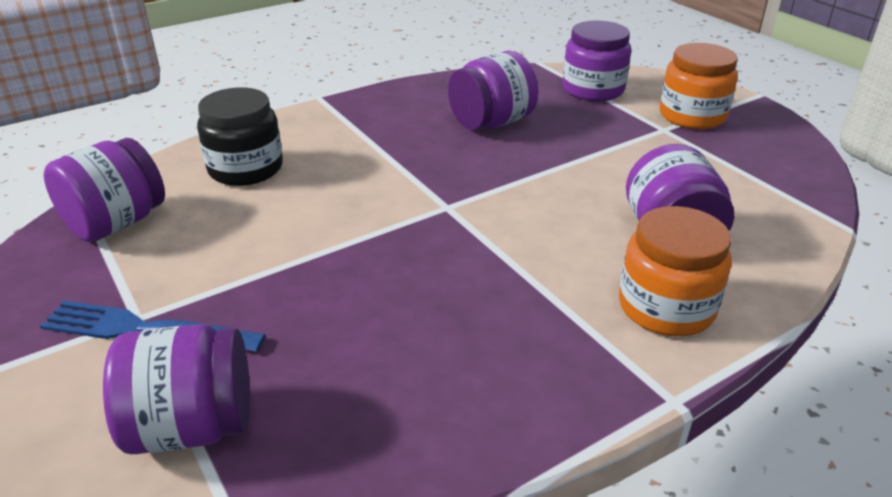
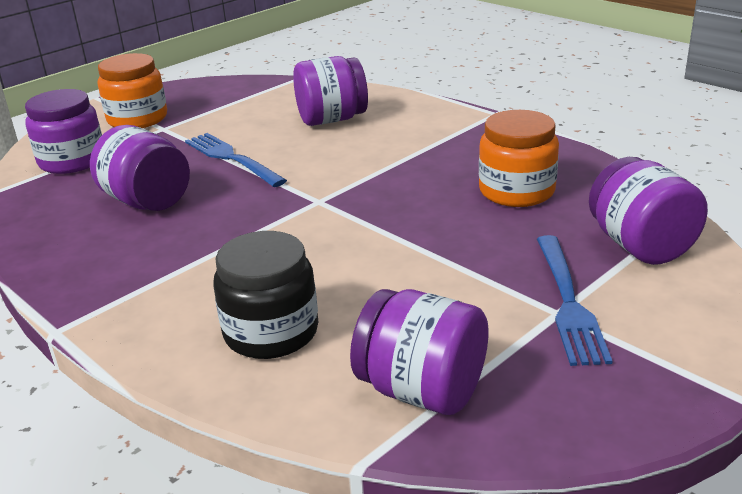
camera: 100 degrees left, 5 degrees down
(570, 164) = (231, 158): none -> blue fork
(666, 307) = (414, 118): orange jar -> orange jar (516, 191)

